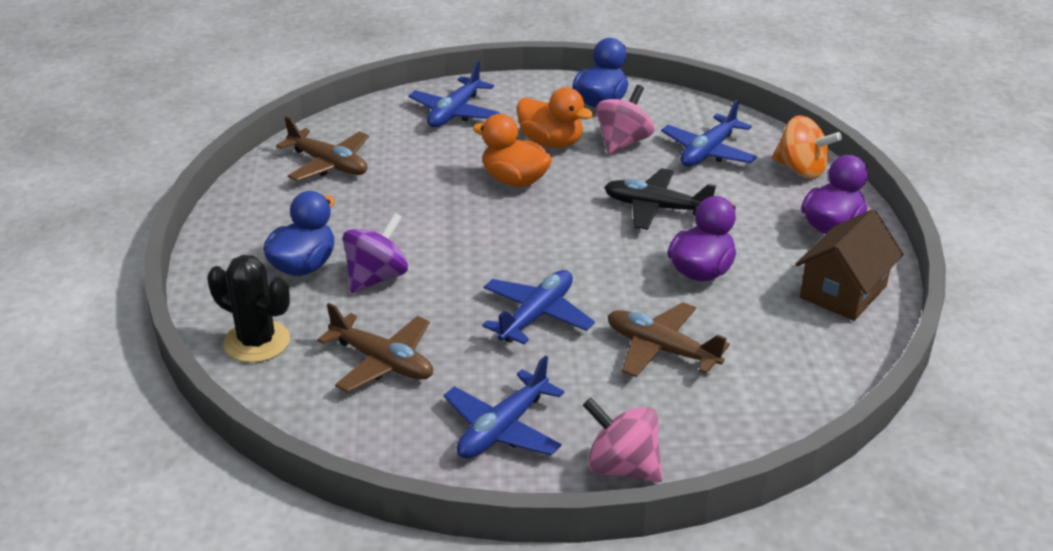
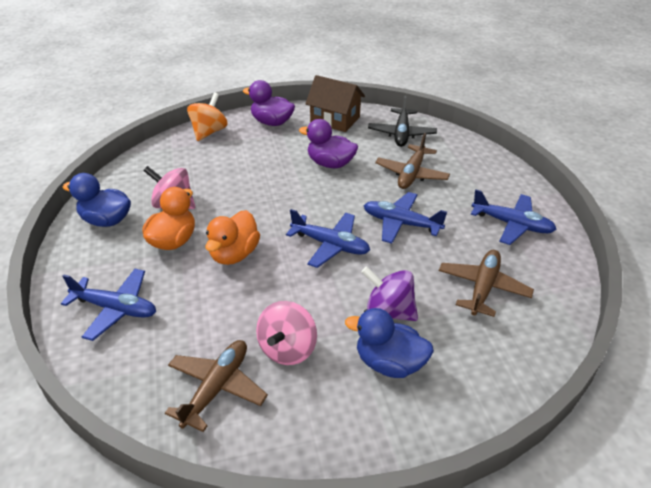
camera: 100 degrees left, 5 degrees up
(257, 342) = (499, 367): black cactus -> none
(622, 467) = (513, 180): pink spinning top -> pink spinning top (287, 349)
(656, 208) = (263, 184): black plane -> black plane (401, 134)
(708, 152) = (187, 166): blue plane -> blue plane (330, 245)

